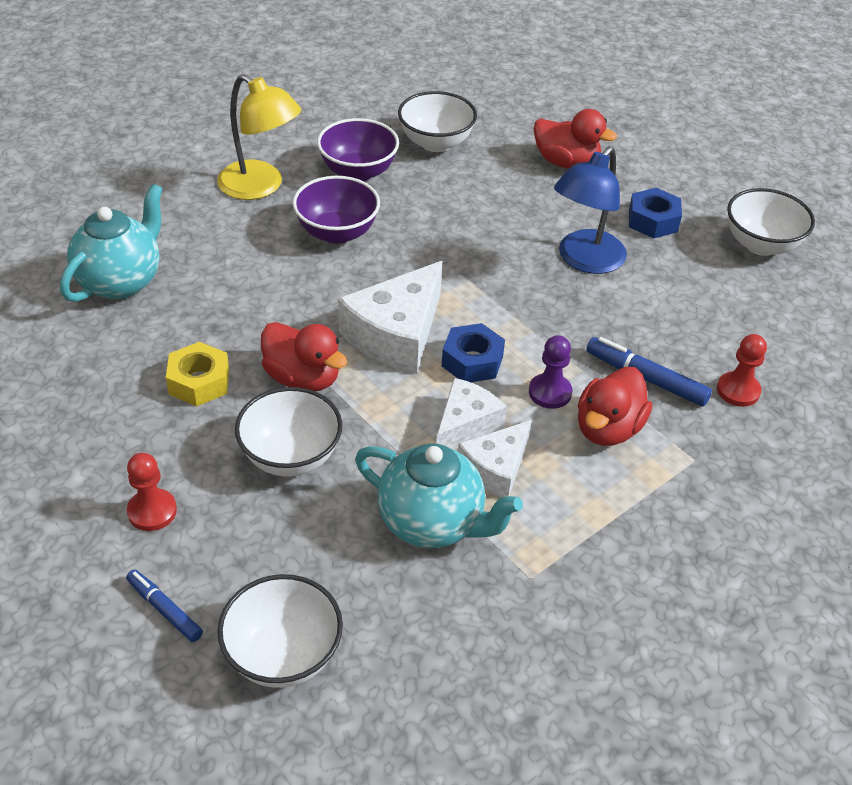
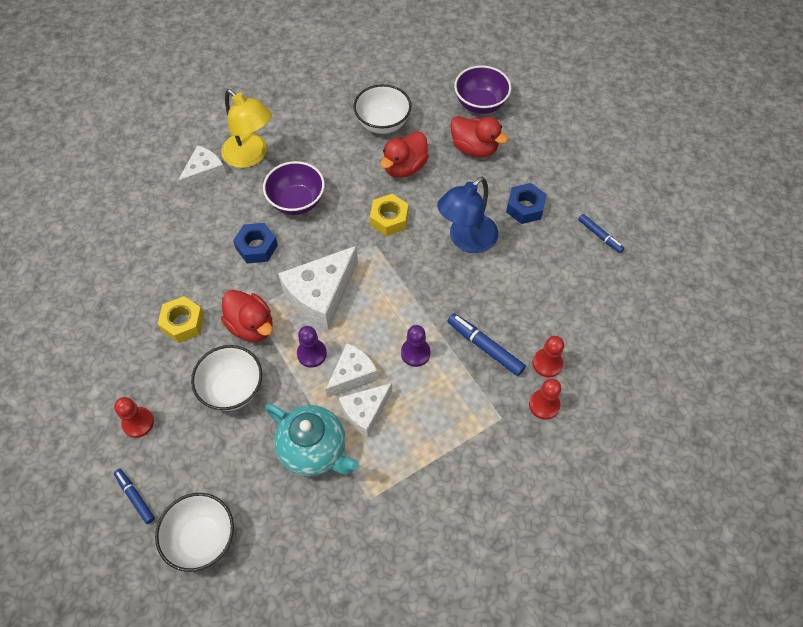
camera: 10 degrees right, 15 degrees up
(121, 281) = (144, 234): turquoise teapot -> none
(197, 208) = (204, 173): none -> white cheese
(358, 172) = (322, 147): purple bowl -> purple bowl (480, 104)
(400, 405) = (311, 354): none -> purple pawn
(471, 244) = (389, 219): none -> yellow nut
(472, 361) = (368, 322): blue nut -> blue nut (256, 247)
(608, 429) = (448, 387): red duck -> red duck (404, 167)
(749, 439) = (544, 405): none -> red pawn
(761, 244) = (599, 235): white bowl -> blue marker

